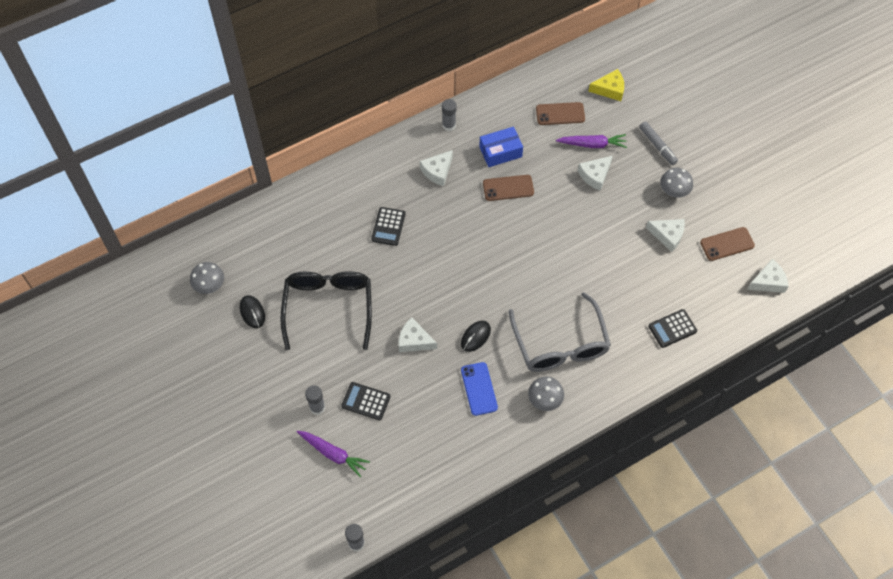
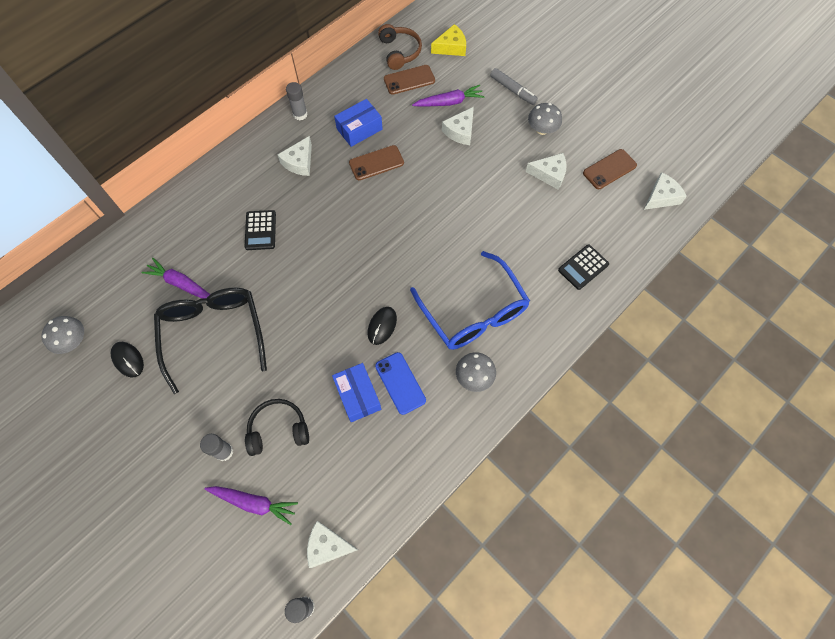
camera: 15 degrees left, 5 degrees up
(309, 258) = (181, 284): none -> purple carrot
(366, 401) = (278, 430): black calculator -> black headphones
(414, 340) = (317, 347): white cheese -> white cheese (327, 546)
(439, 390) = (357, 395): none -> blue box
(558, 83) = (399, 52): none -> brown headphones
(560, 344) = (474, 312): grey glasses -> blue glasses

